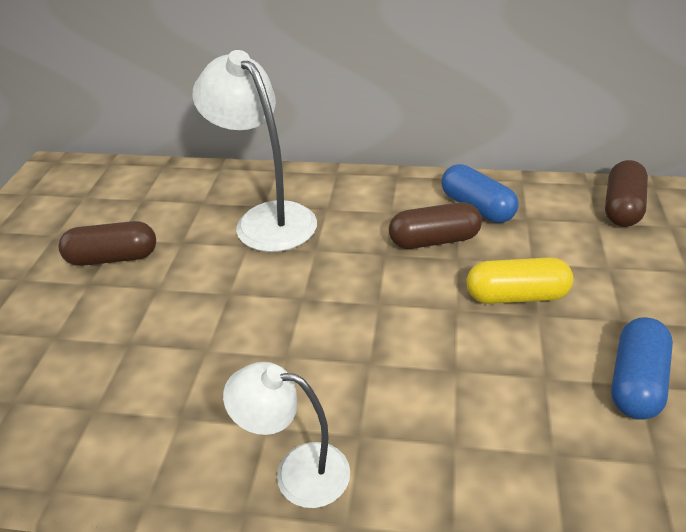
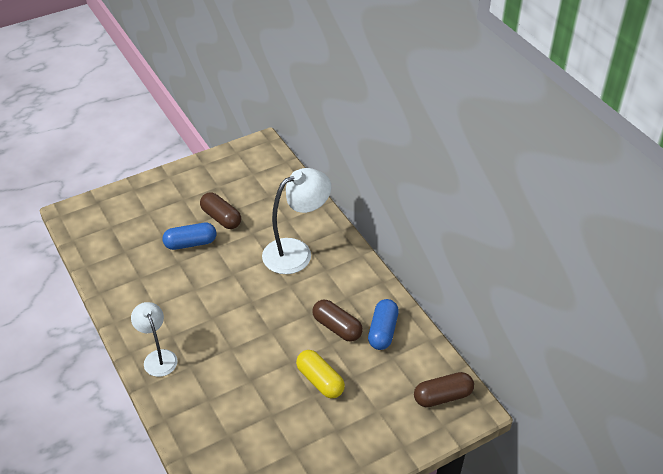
camera: 50 degrees right, 5 degrees up
(266, 218) = (296, 252): white lamp -> white lamp turned 45 degrees clockwise
(636, 382) = (295, 450): blue capsule -> blue capsule (190, 243)

